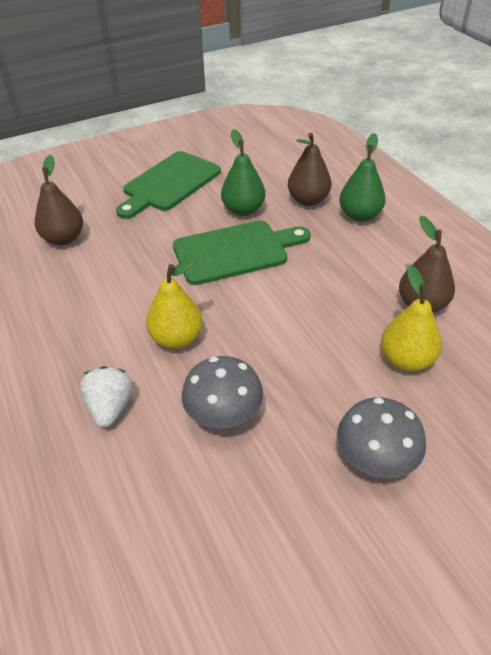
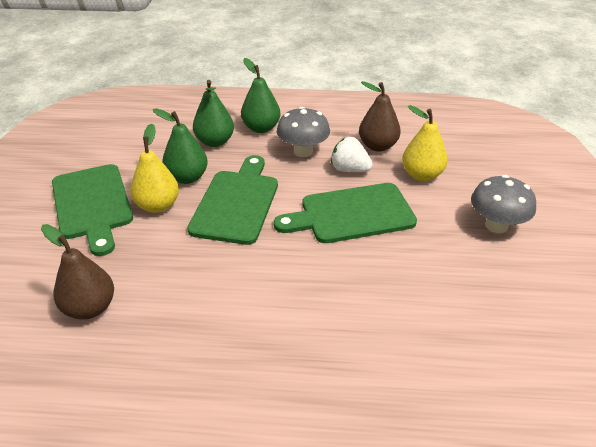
camera: 60 degrees left, 5 degrees down
(110, 408) = (362, 346): white strawberry -> white strawberry (349, 169)
(177, 338) = (312, 276): yellow pear -> yellow pear (158, 206)
(224, 416) = (415, 280): grey mushroom -> grey mushroom (303, 151)
(285, 330) = (351, 214): none -> green cutting board
(308, 200) = (215, 142): brown pear -> green pear

